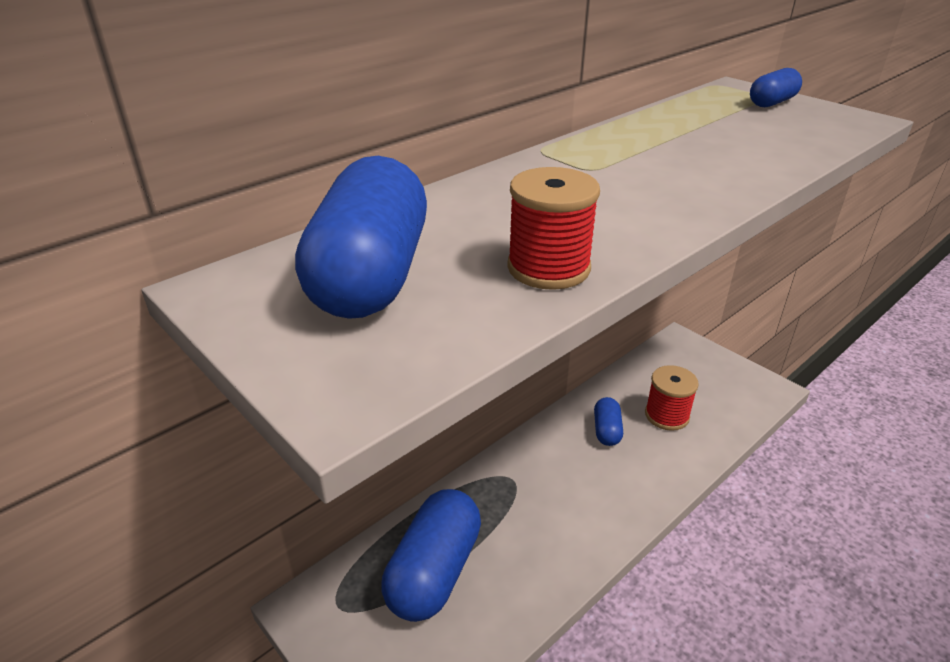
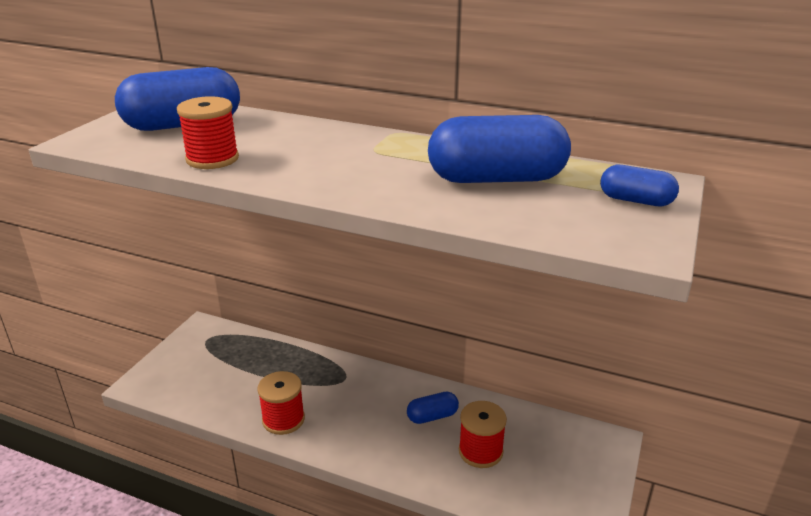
camera: 65 degrees right, 5 degrees down
(434, 571) = (246, 367): blue capsule -> blue capsule (496, 179)
(558, 555) = (283, 420): none -> red spool

